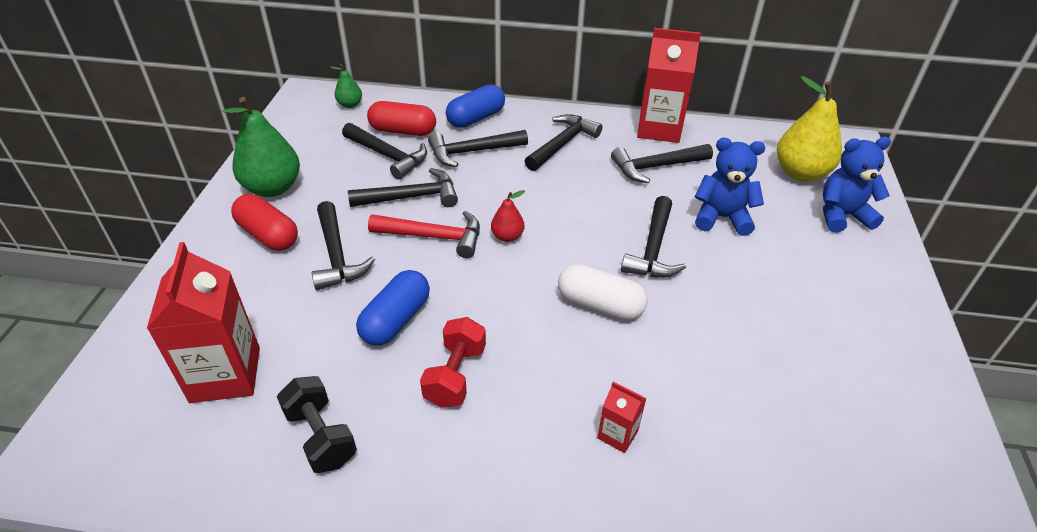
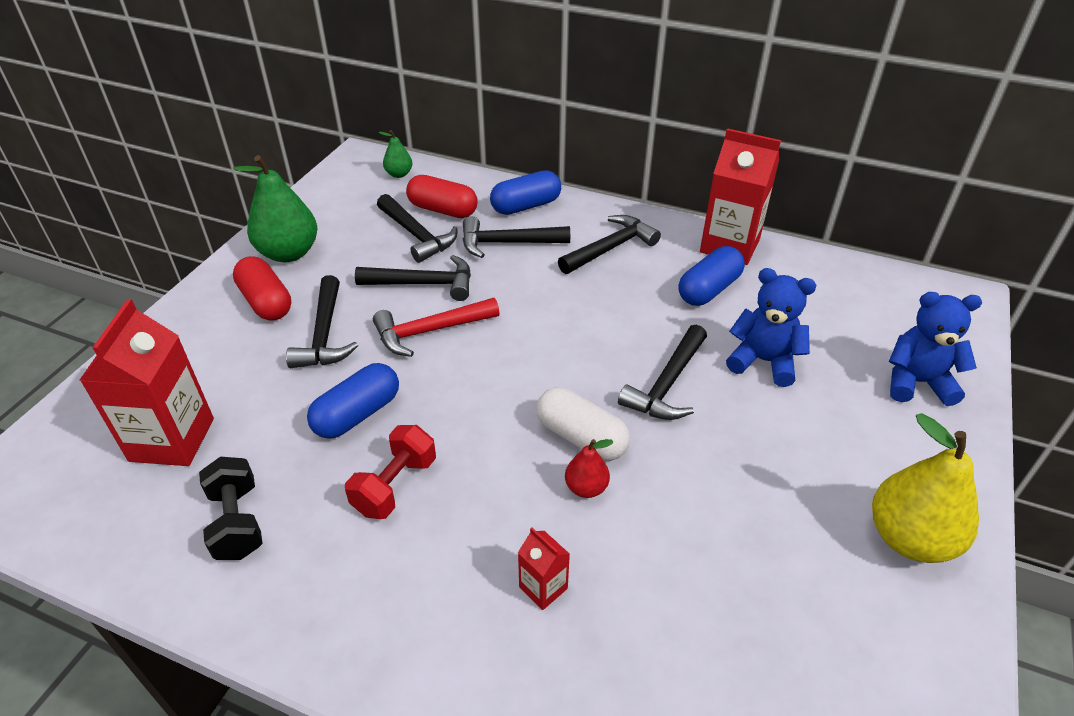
camera: 15 degrees right, 0 degrees up
(433, 237) = (430, 331): red hammer -> red hammer turned 135 degrees clockwise
(507, 236) = (509, 343): red pear -> red pear (586, 488)
(656, 167) = (709, 289): black hammer -> blue capsule
(800, 173) = (884, 322): yellow pear -> yellow pear (909, 538)

